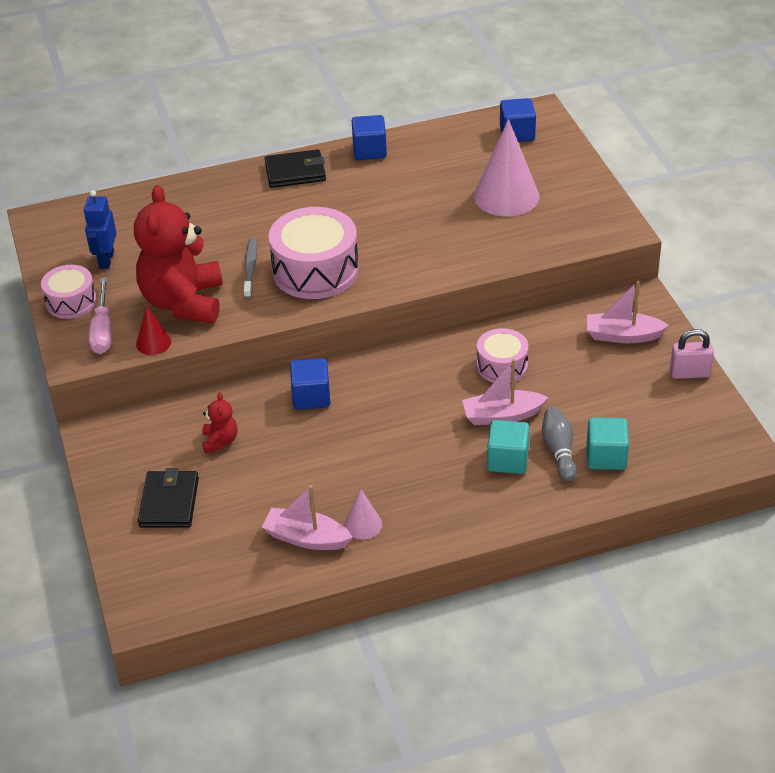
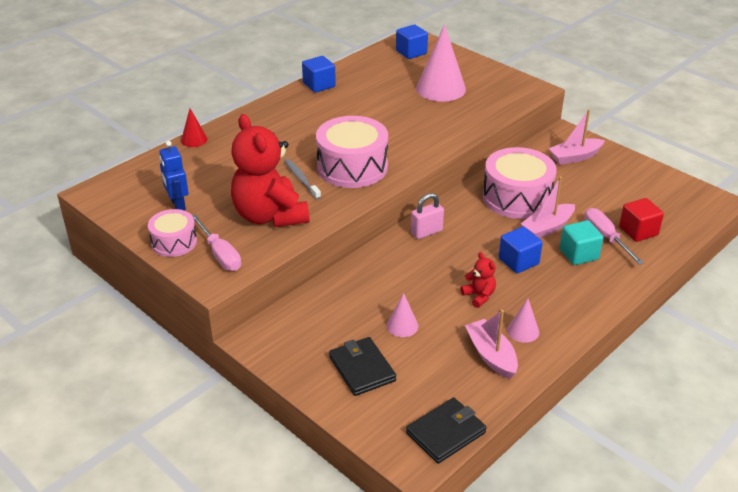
camera: 30 degrees left, 5 degrees down
(153, 343) = (271, 250): red cone -> red cone (194, 140)
(220, 441) = (362, 311): red teddy bear -> red teddy bear (479, 296)
(246, 472) = (402, 326): none -> pink cone
(295, 172) = (276, 110): black wallet -> black wallet (445, 433)
(306, 538) = (491, 355): pink boat -> pink boat turned 75 degrees clockwise
(311, 397) = (403, 258): blue cube -> blue cube (518, 261)
(502, 366) = (517, 198): pink drum -> pink drum, size x1.74
(559, 451) = (605, 237): grey bowling pin -> pink screwdriver
(606, 457) = (638, 231): turquoise cube -> red cube
(689, 373) = (637, 166): pink padlock -> pink padlock (426, 232)

